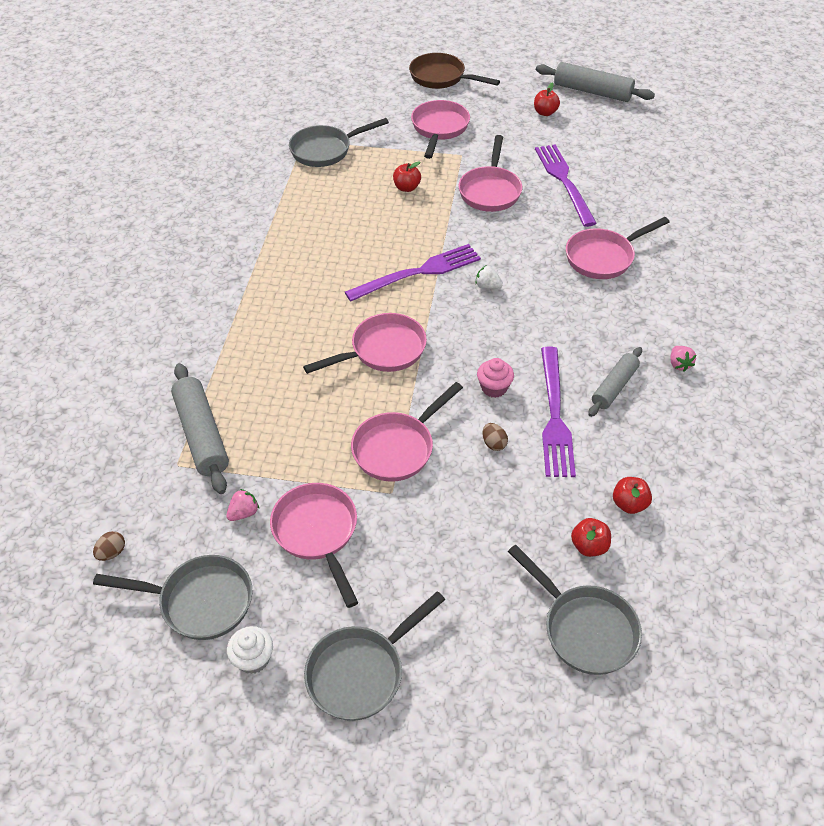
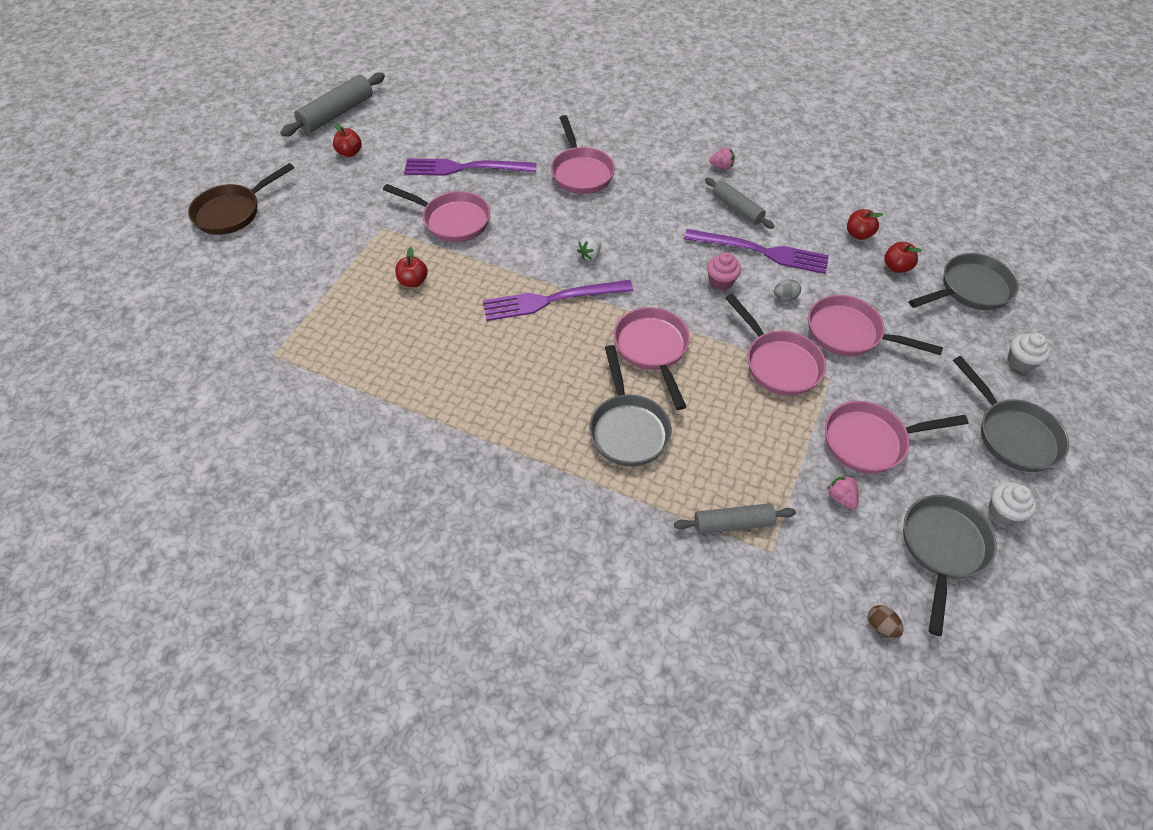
camera: 75 degrees left, 5 degrees up
(201, 434) = (733, 523): grey rolling pin -> grey rolling pin, size x0.65
(325, 150) = (305, 338): grey pan -> grey pan (627, 429)
(418, 273) = (551, 300): purple fork -> purple fork turned 90 degrees counterclockwise
(439, 129) = (326, 234): pink pan -> pink pan (849, 333)
(478, 684) = (1020, 362): none -> white cupcake
(494, 443) = (785, 297): brown egg -> grey egg

